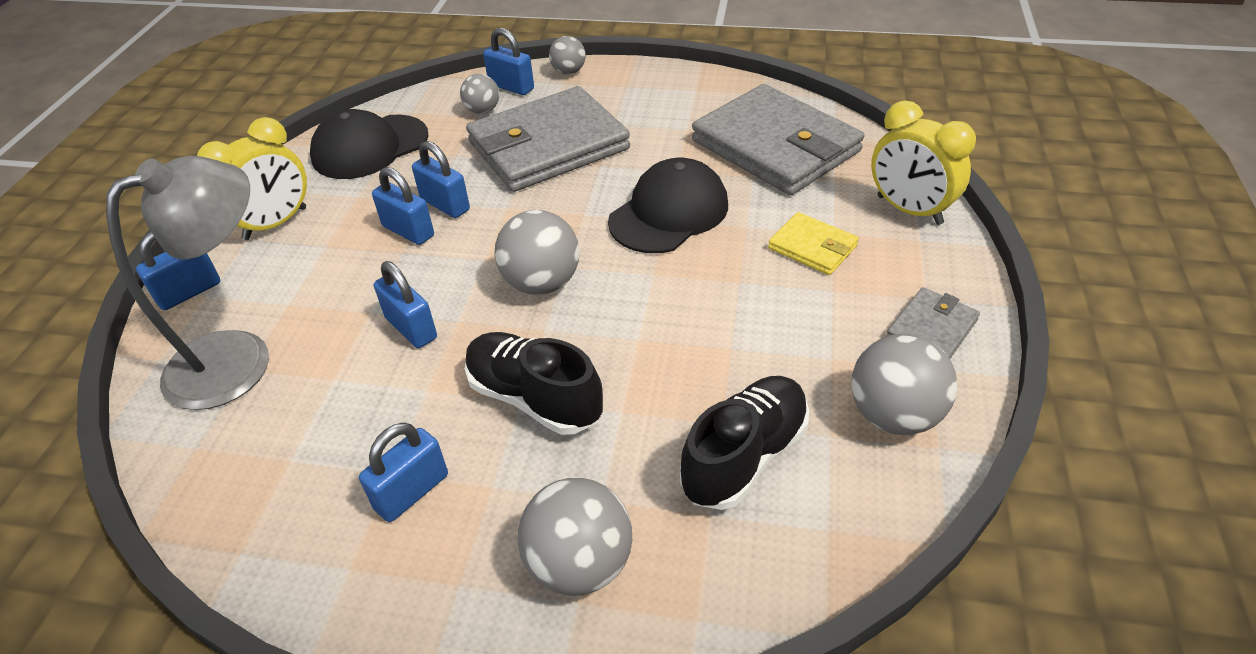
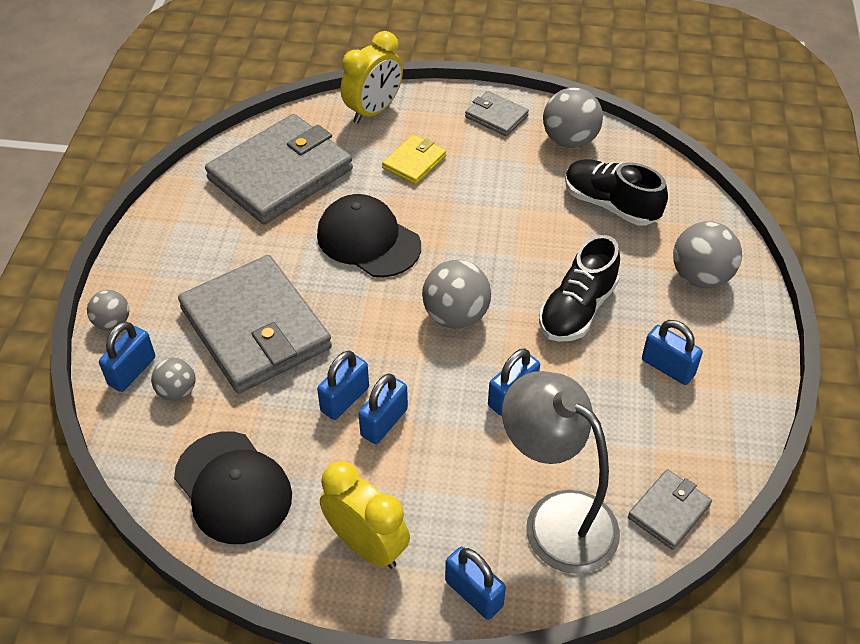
camera: 95 degrees left, 5 degrees up
(197, 463) = (669, 511): none -> grey wallet

